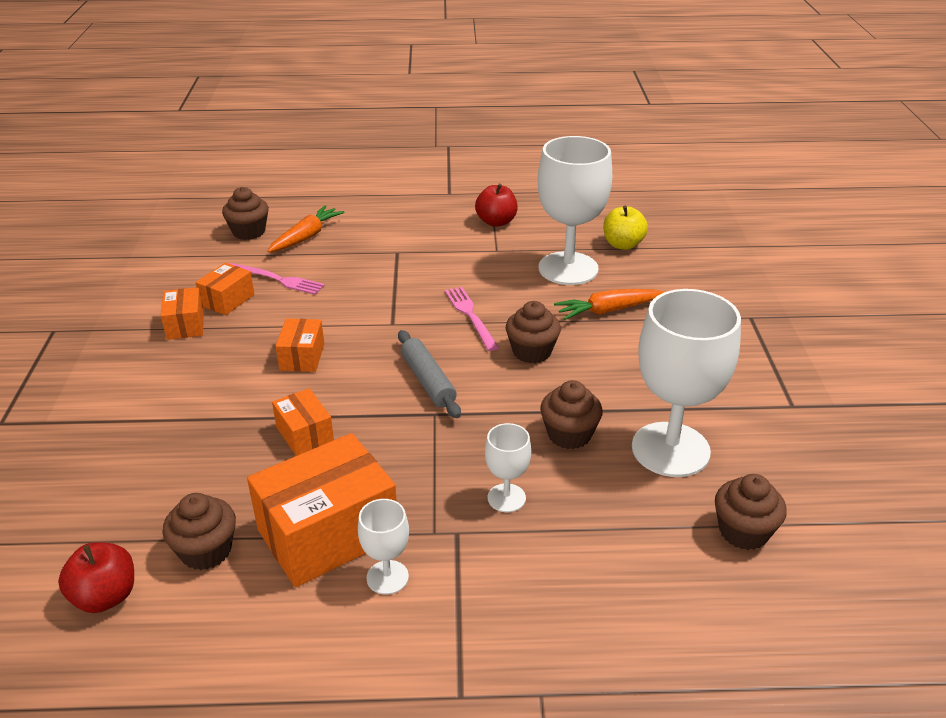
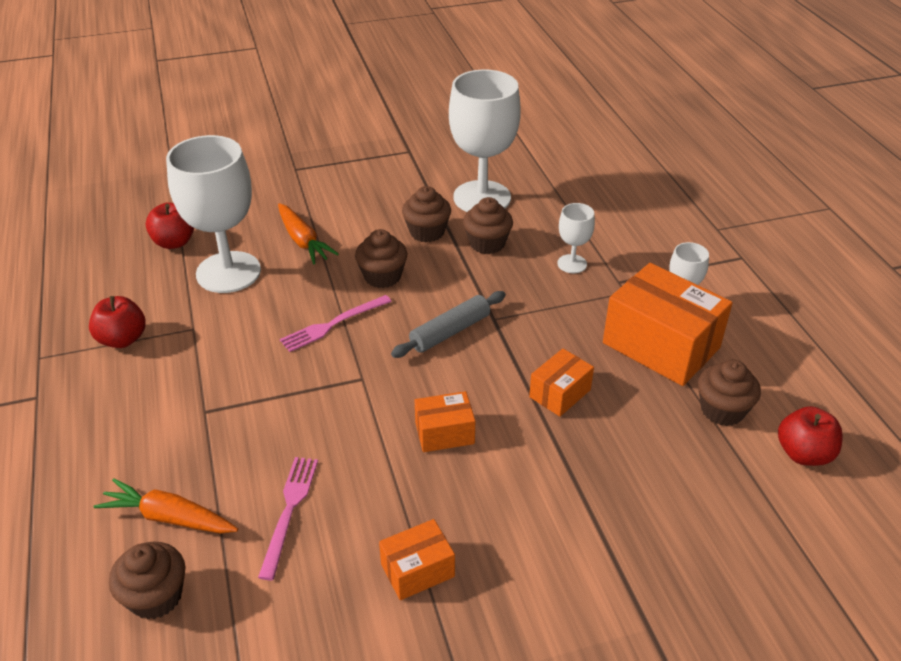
camera: 105 degrees left, 5 degrees up
(227, 300) = (350, 547): orange box -> none
(623, 244) = (174, 242): yellow apple -> red apple
(743, 531) = (546, 168): brown cupcake -> brown cupcake (427, 232)

